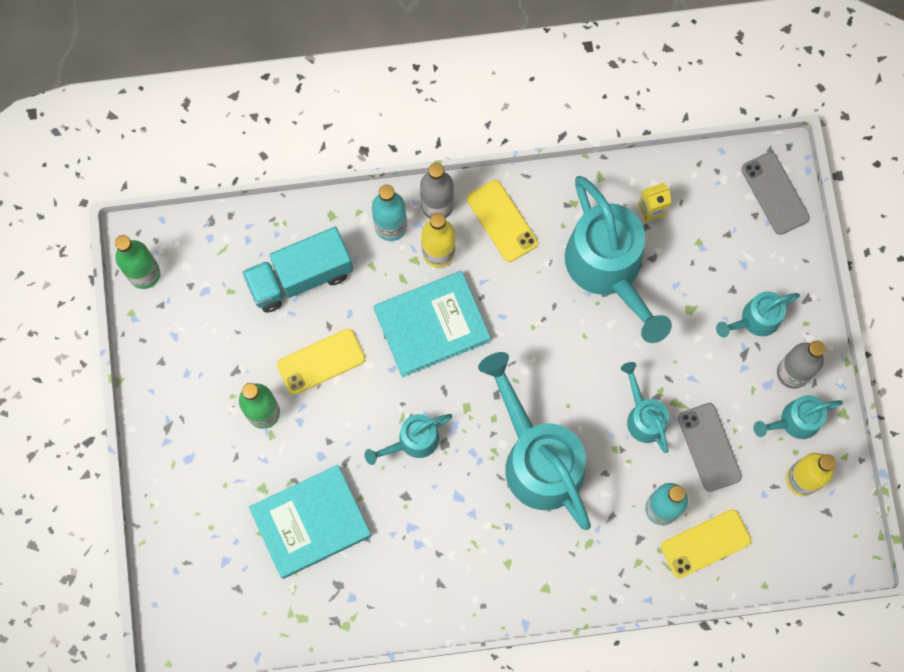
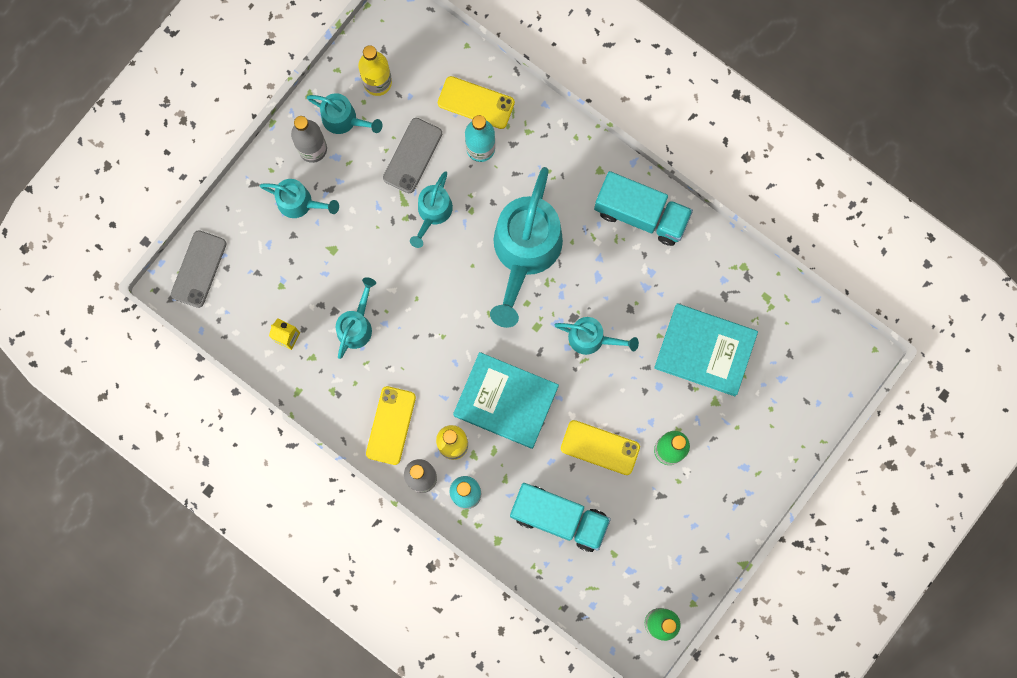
camera: 135 degrees left, 5 degrees up
(474, 585) = (641, 214): none -> turquoise truck
(608, 270) = (356, 325): turquoise watering can -> turquoise watering can, size x0.51

